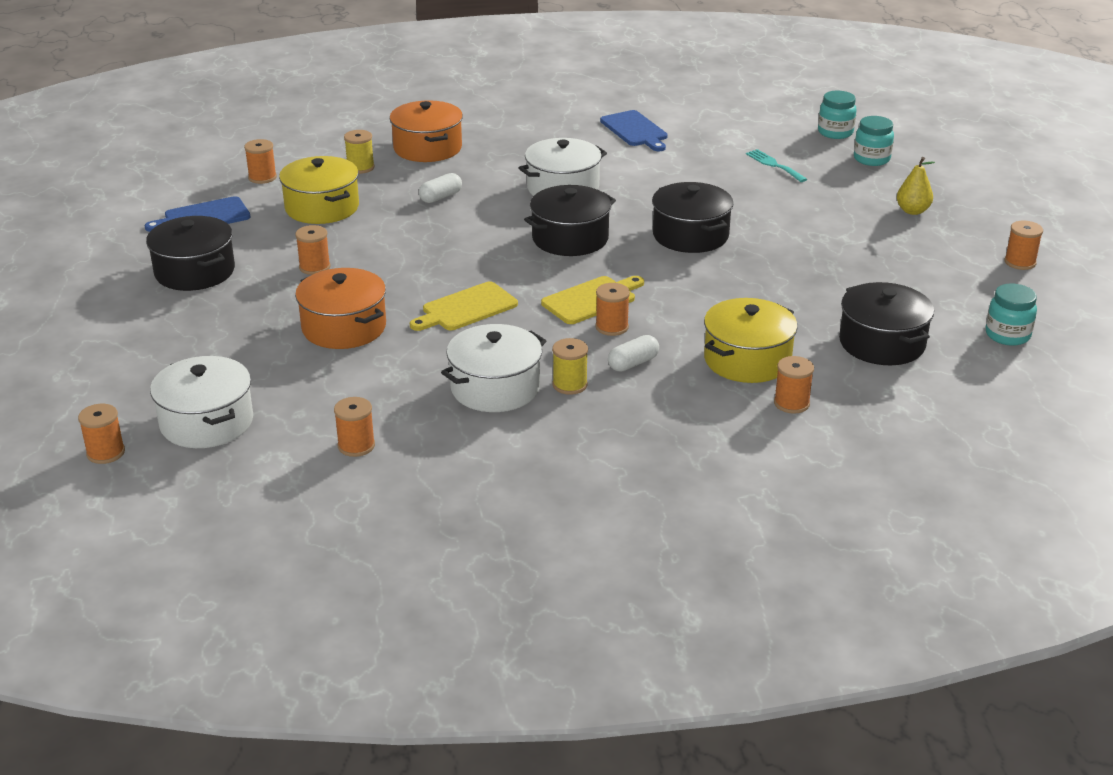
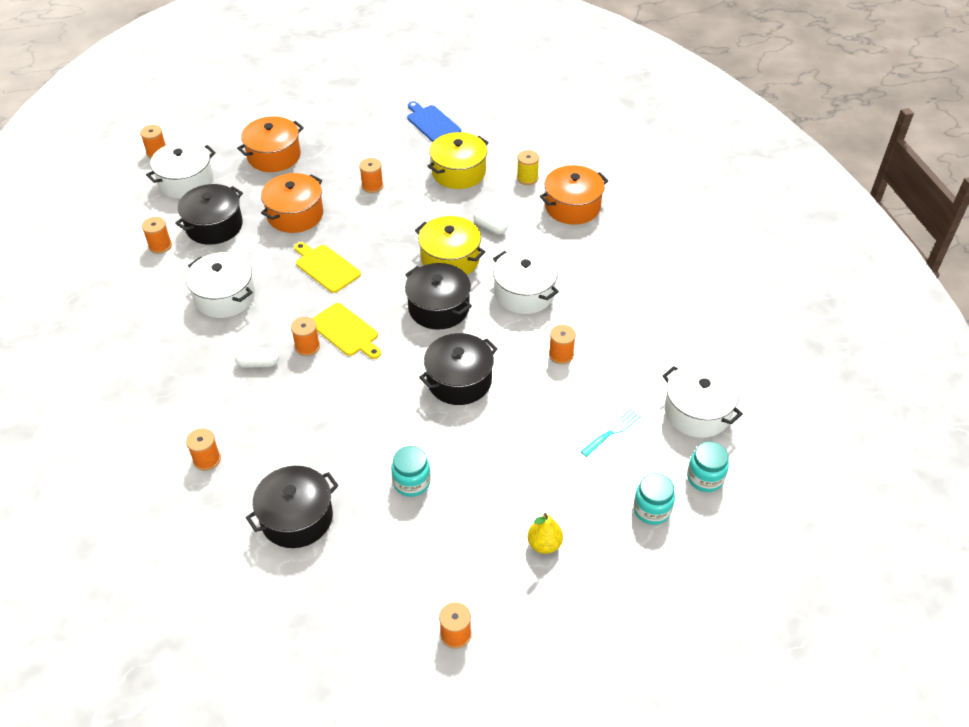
camera: 80 degrees right, 15 degrees up
(193, 341) = (274, 156): none -> orange pot
(195, 271) = (358, 137): black pot -> black pot (214, 226)
(262, 177) = (497, 135): orange spool -> orange spool (561, 355)
(570, 385) = (229, 333): yellow spool -> none
(633, 363) = (258, 364): white capsule -> white capsule turned 45 degrees counterclockwise
(635, 130) = (652, 326): blue cutting board -> none
(747, 360) = (266, 429): yellow pot -> yellow pot (450, 259)
(755, 125) = (697, 412): none -> white pot
(1007, 335) = (317, 614): turquoise jar -> turquoise jar (412, 482)

